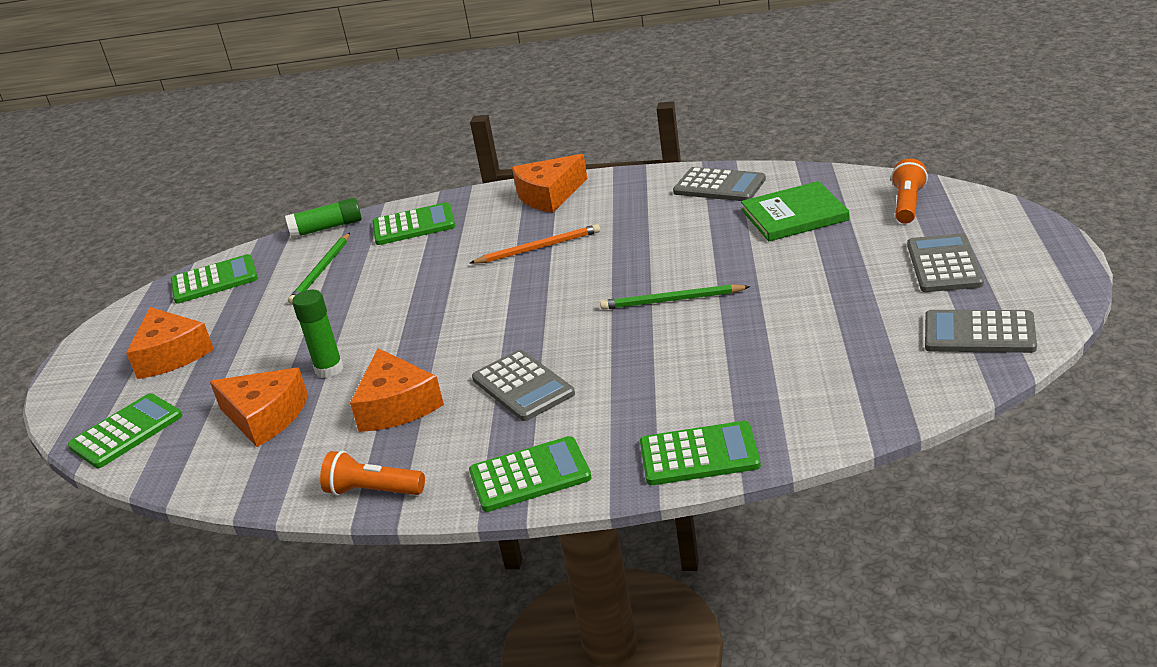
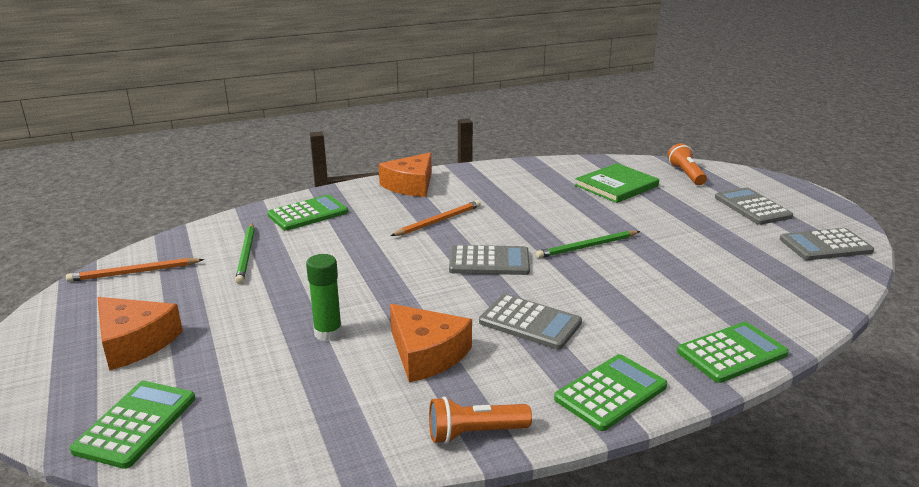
camera: 30 degrees left, 5 degrees down
(214, 280) = (134, 272): green calculator -> orange pencil
(265, 417) = (295, 384): orange cheese -> none
(327, 228) = (222, 222): green glue stick -> none
(719, 186) = (541, 172): grey calculator -> grey calculator (489, 261)

